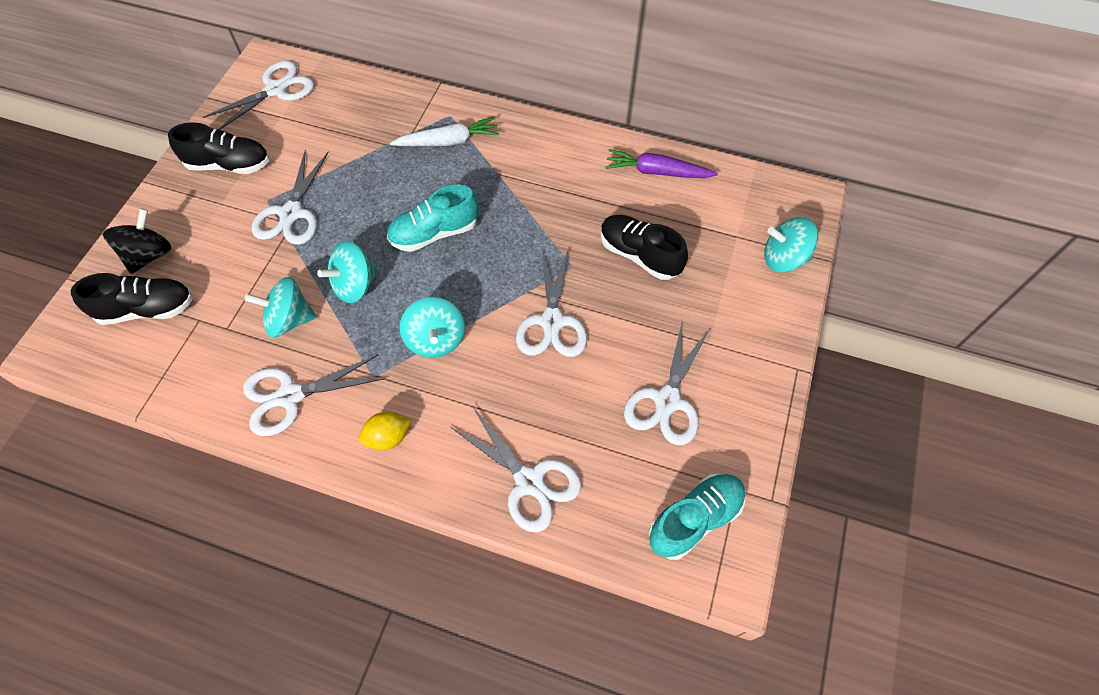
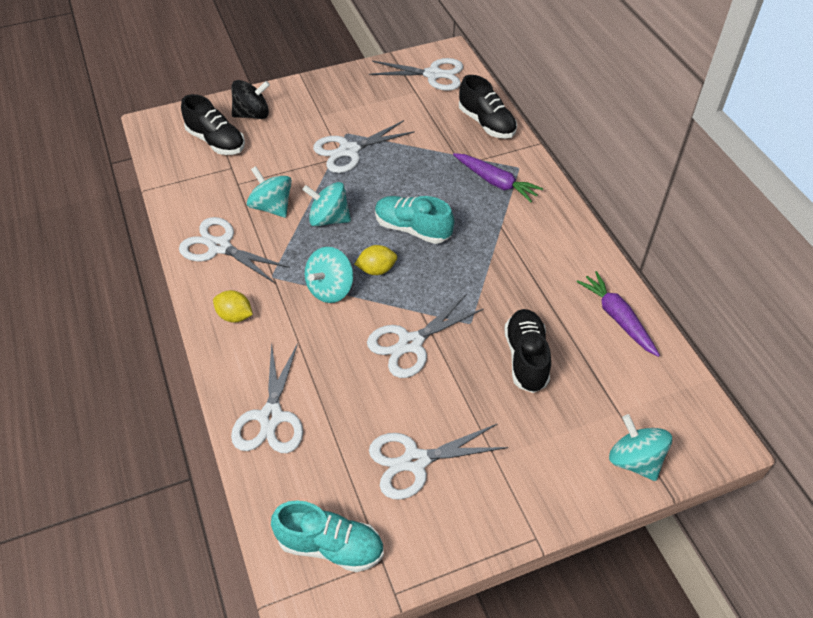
camera: 50 degrees right, 10 degrees down
(229, 165) = (352, 98): black shoe -> black shoe (486, 123)
(448, 141) = (496, 182): white carrot -> purple carrot
(451, 290) = (376, 270): none -> yellow lemon

